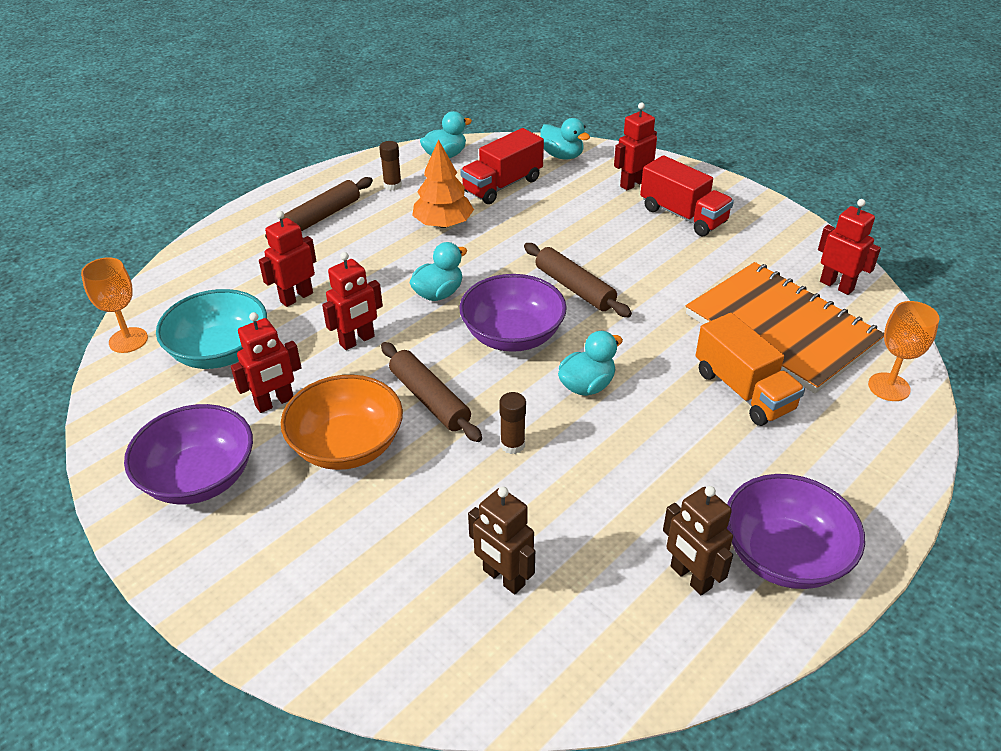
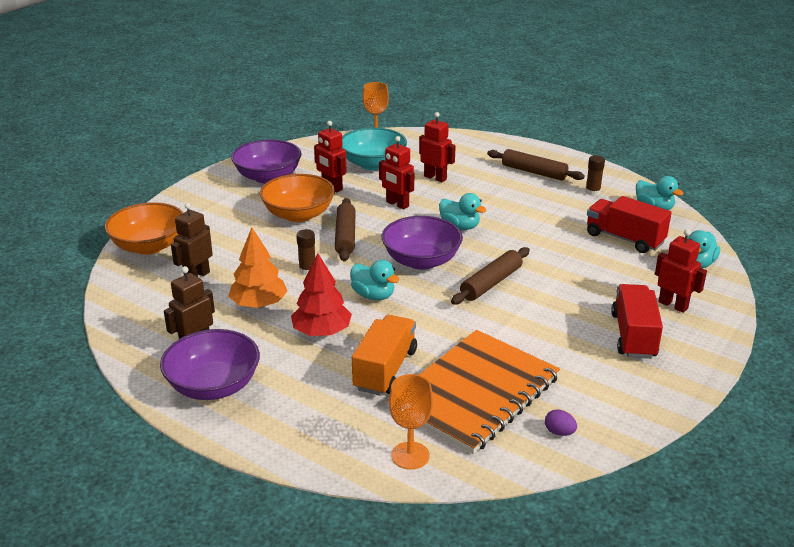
camera: 80 degrees right, 10 degrees down
(385, 652) = (149, 246): none -> orange bowl
(430, 399) = (345, 236): brown rolling pin -> brown rolling pin turned 45 degrees counterclockwise
(443, 224) = (550, 219): orange tree -> orange tree (259, 304)
(664, 440) = (322, 331): none -> red tree
(683, 215) = (633, 336): red truck -> red truck turned 150 degrees clockwise
(743, 390) = (385, 370): orange truck -> orange truck turned 150 degrees clockwise
(836, 285) = (559, 432): red robot -> purple egg

